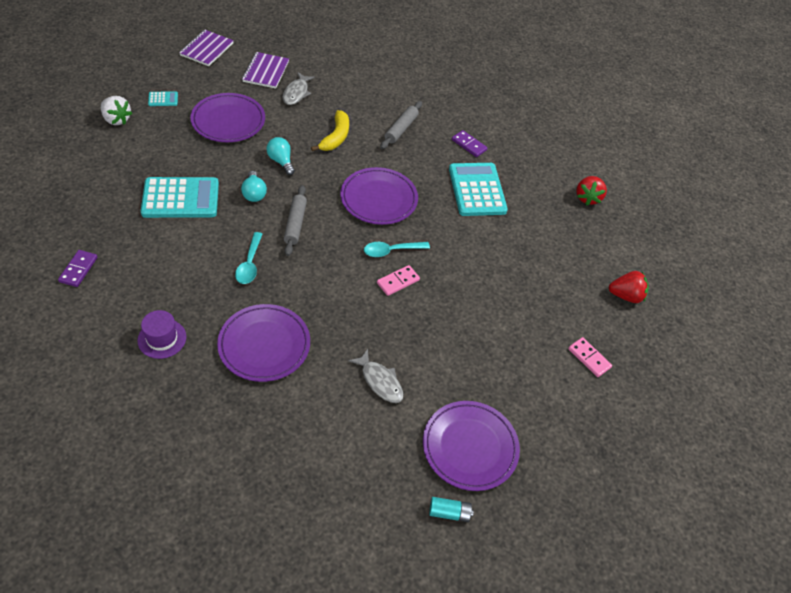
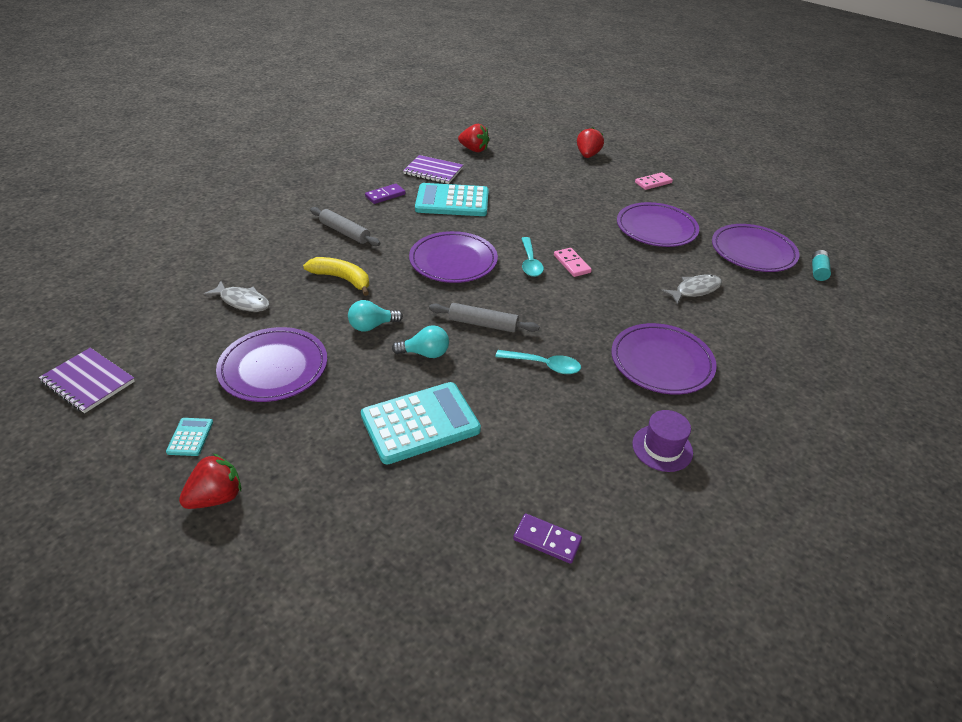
camera: 75 degrees left, 10 degrees down
(116, 119) = (216, 497): white strawberry -> red strawberry
(180, 198) = (420, 423): turquoise calculator -> turquoise calculator turned 60 degrees clockwise
(266, 71) = (181, 325): purple notebook -> purple notebook (433, 171)
(487, 355) = (656, 228): none -> purple plate

